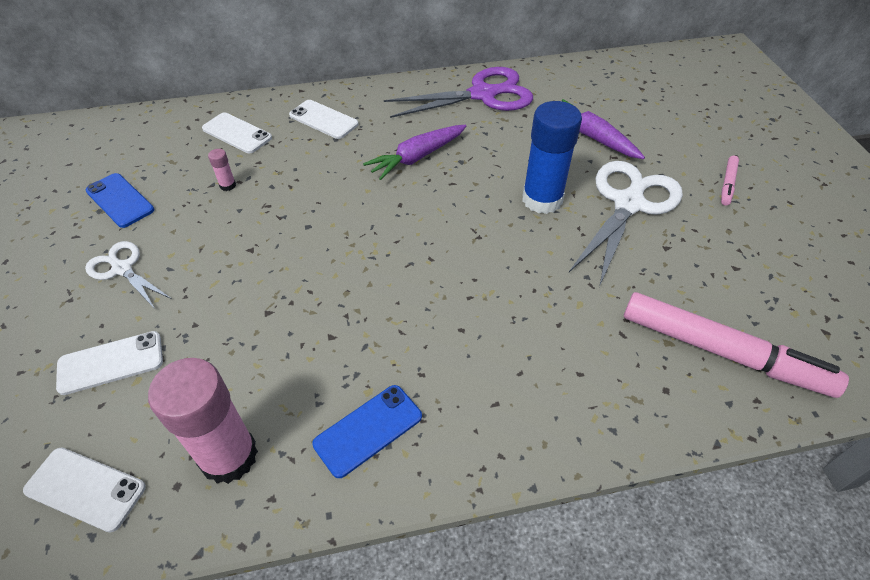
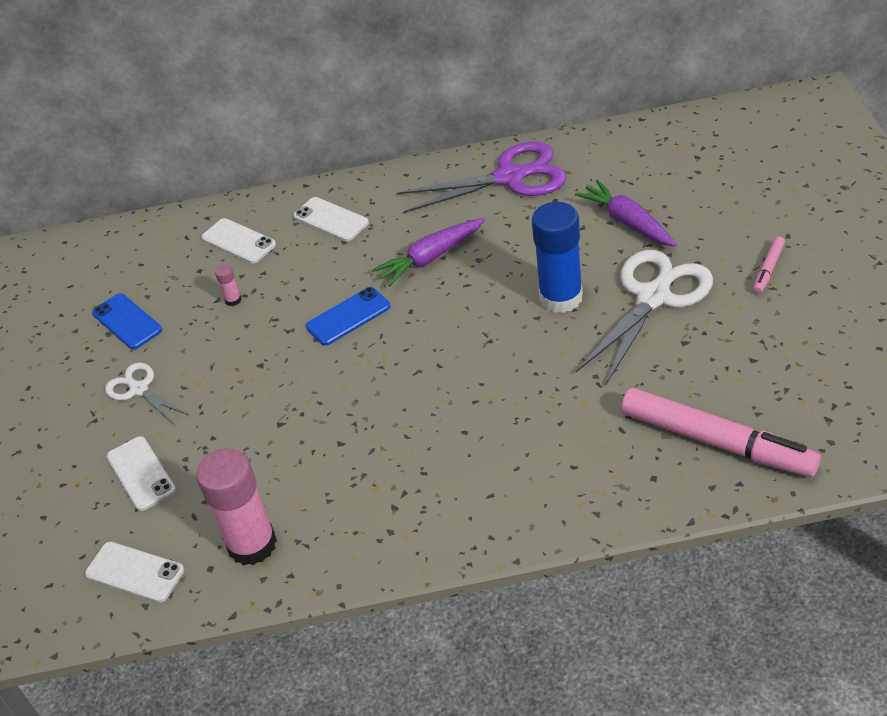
camera: 10 degrees right, 5 degrees down
(111, 363) = (141, 474): white phone -> white phone turned 75 degrees clockwise
(368, 430) = (373, 520): blue phone -> blue phone (348, 317)

